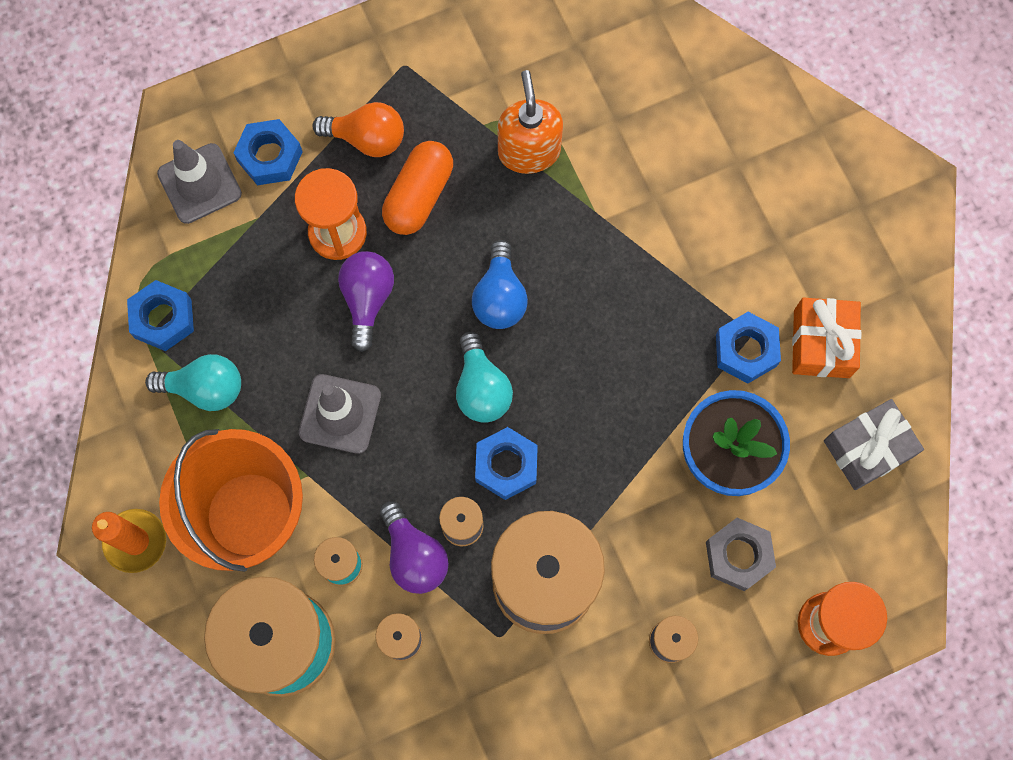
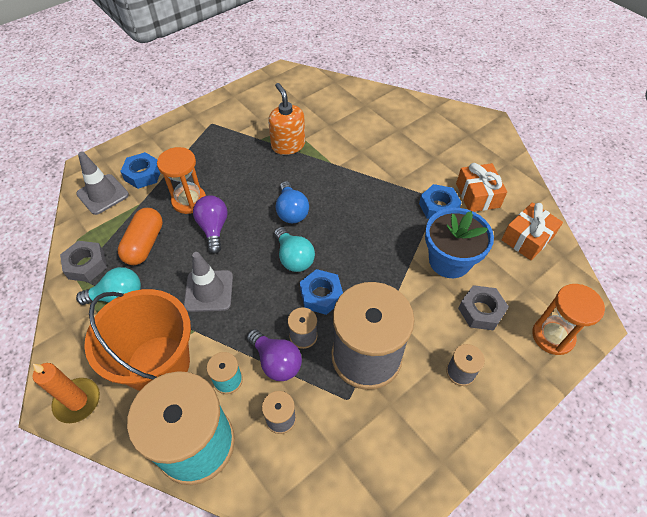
camera: 15 degrees left, 20 degrees down
(163, 318) = (86, 265): blue nut -> grey nut
(367, 139) = (197, 156): orange light bulb -> none
(419, 196) = (232, 175): orange capsule -> orange capsule (144, 244)
(867, 449) = (527, 238): grey gift -> orange gift

